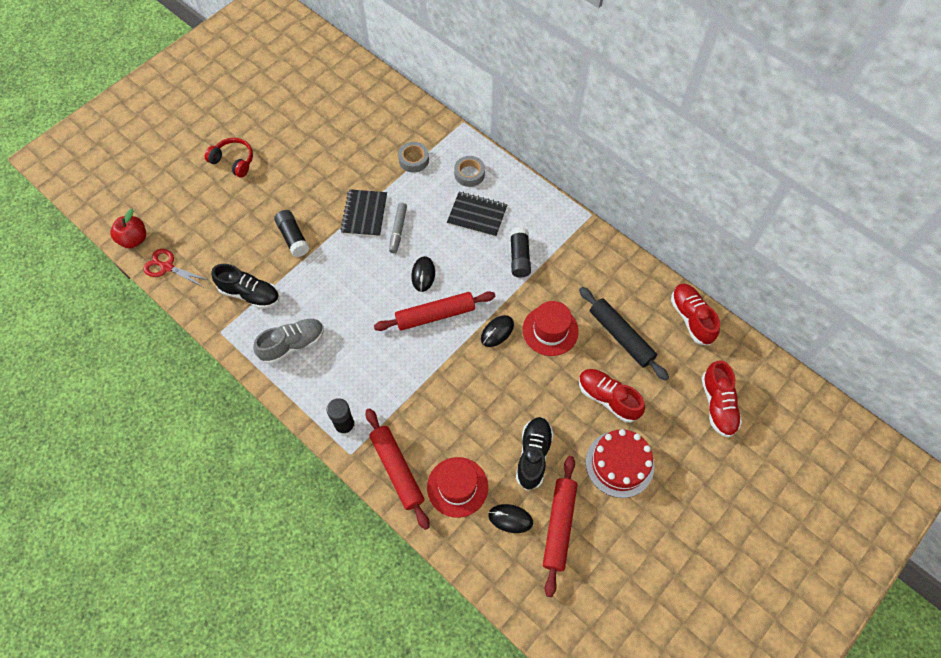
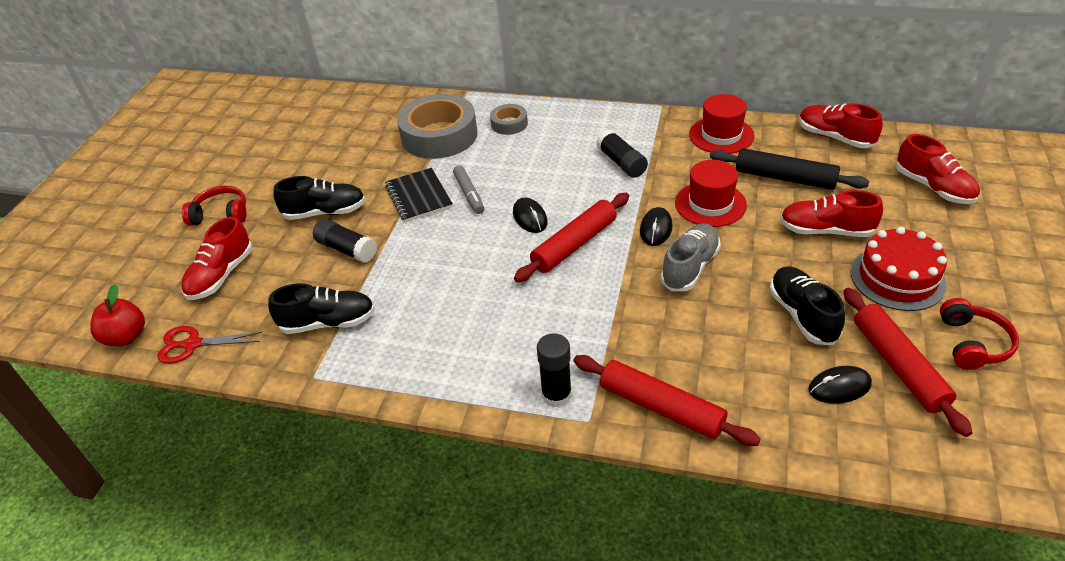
camera: 25 degrees left, 20 degrees down
(208, 218) = (221, 275): none -> red shoe
(292, 344) = (422, 346): grey shoe -> grey shoe (690, 267)
(298, 195) = (325, 212): none -> black shoe
(414, 160) = (439, 135): grey tape -> grey tape, size x2.06
(457, 487) = (748, 387): red hat -> red hat (721, 135)
(477, 215) = (546, 150): black notebook -> none
(620, 539) = (972, 343): none -> red headphones

